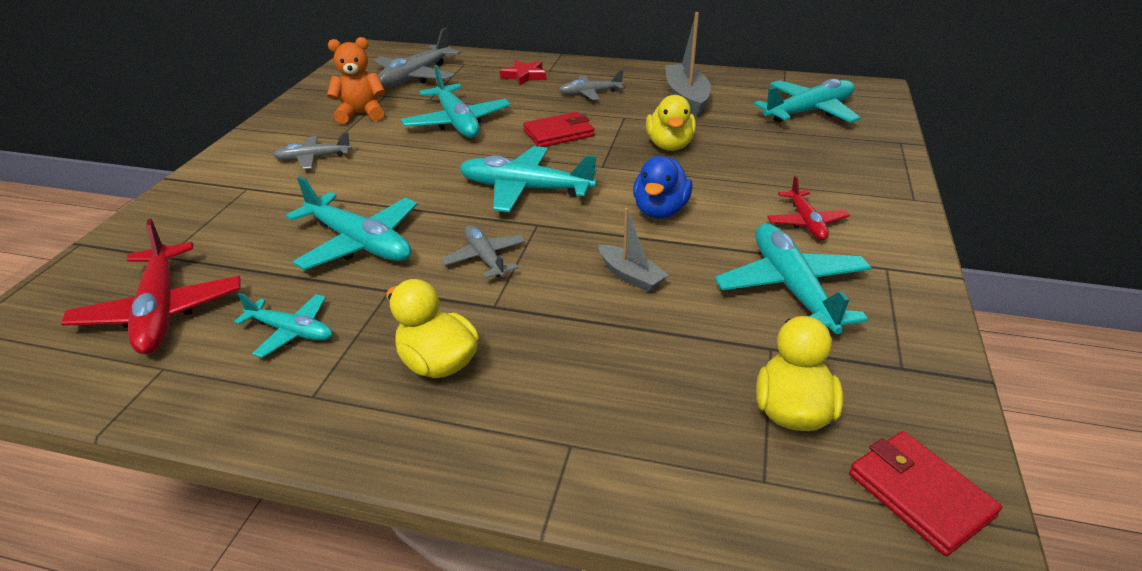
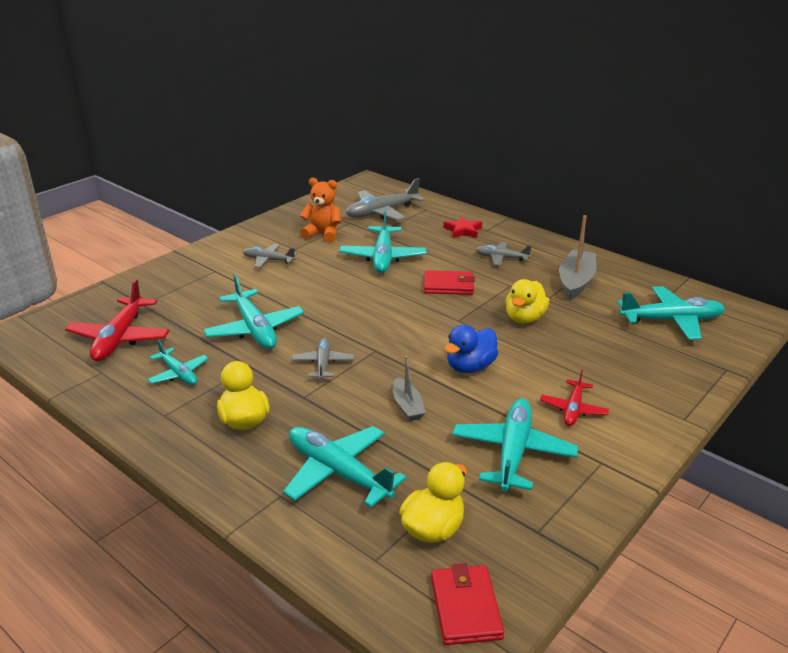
camera: 25 degrees right, 5 degrees down
(525, 189) = (389, 322): turquoise plane -> turquoise plane (338, 473)

